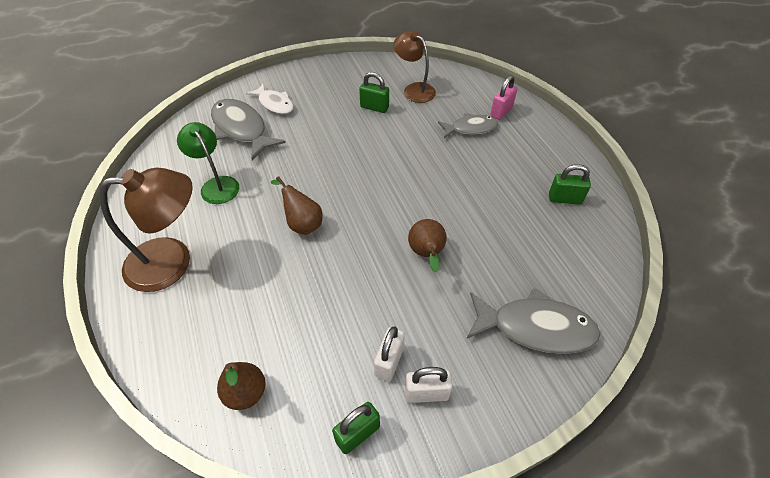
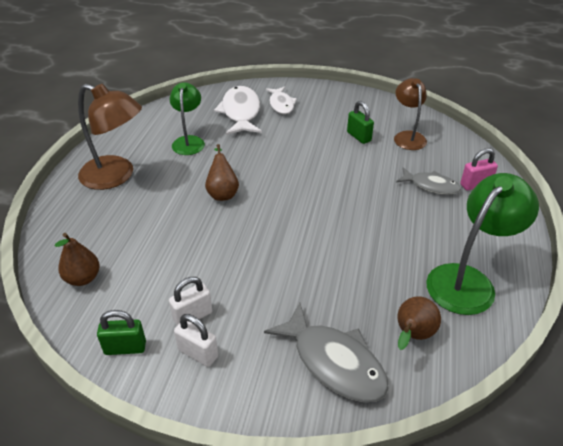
camera: 35 degrees right, 10 degrees down
(241, 129) = (240, 112): grey fish -> white fish
(427, 254) = (295, 260): brown pear -> brown pear (412, 335)
(564, 199) = (468, 280): green padlock -> green lamp

